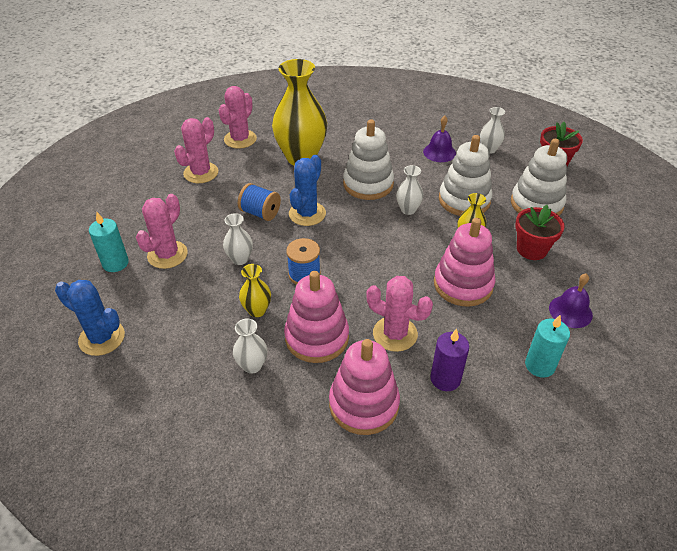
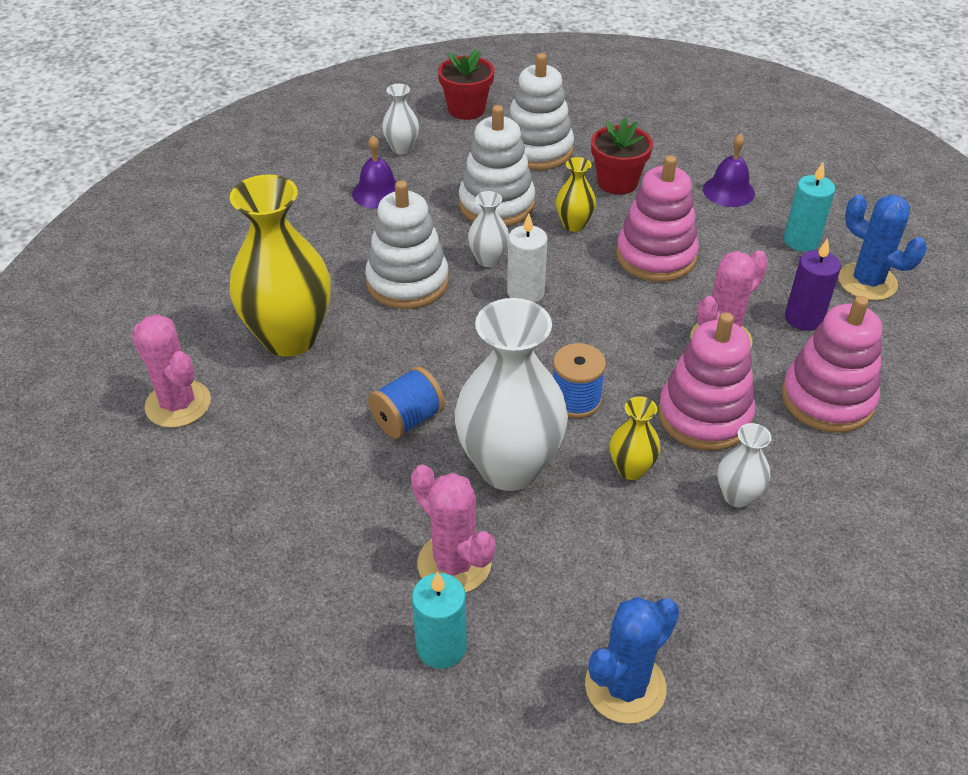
camera: 70 degrees left, 0 degrees up
(201, 173) = (245, 479): pink cactus -> none
(240, 259) = (509, 467): white vase -> white vase, size x2.18
(307, 214) = (440, 365): blue cactus -> blue cactus (867, 282)
(387, 232) = (525, 293): none -> white candle

